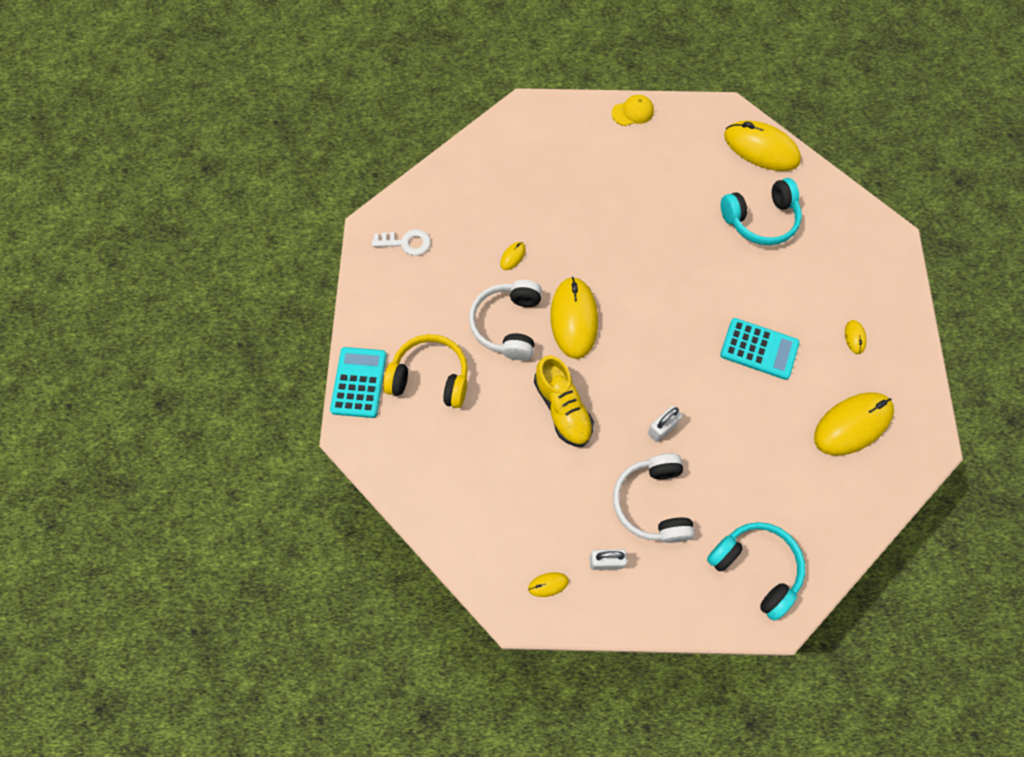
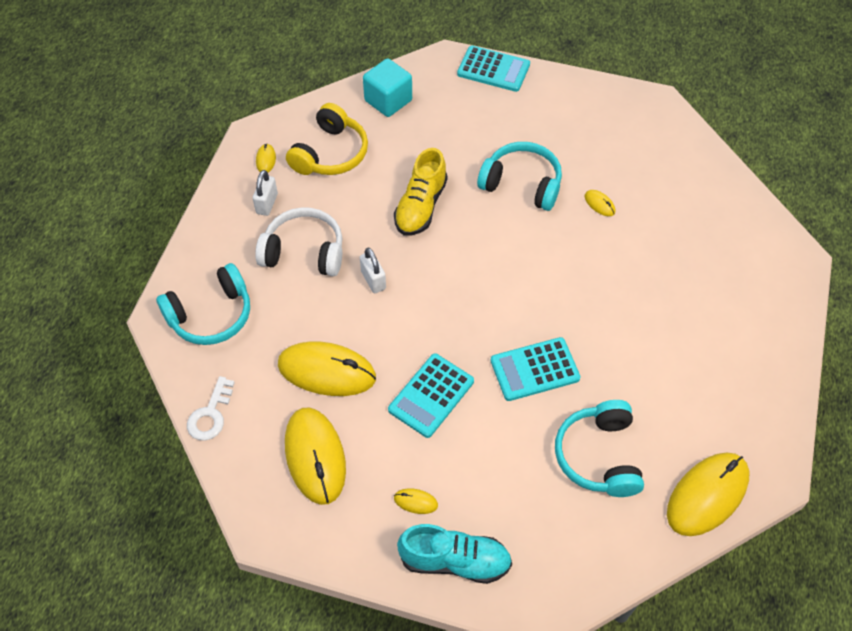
camera: 105 degrees right, 10 degrees down
(406, 243) = (634, 124): white key -> white key (210, 414)
(429, 479) = (388, 100): none -> turquoise cube
(430, 377) = (483, 117): yellow headphones -> yellow headphones (330, 153)
(508, 325) = (522, 184): white headphones -> turquoise headphones
(562, 408) = (420, 206): yellow shoe -> yellow shoe turned 60 degrees counterclockwise
(574, 319) = (514, 238): yellow mouse -> yellow mouse (327, 371)
(633, 112) = (782, 365): yellow cap -> none
(703, 277) = (534, 369): none -> turquoise calculator
(886, 299) = (455, 561): none -> turquoise shoe

